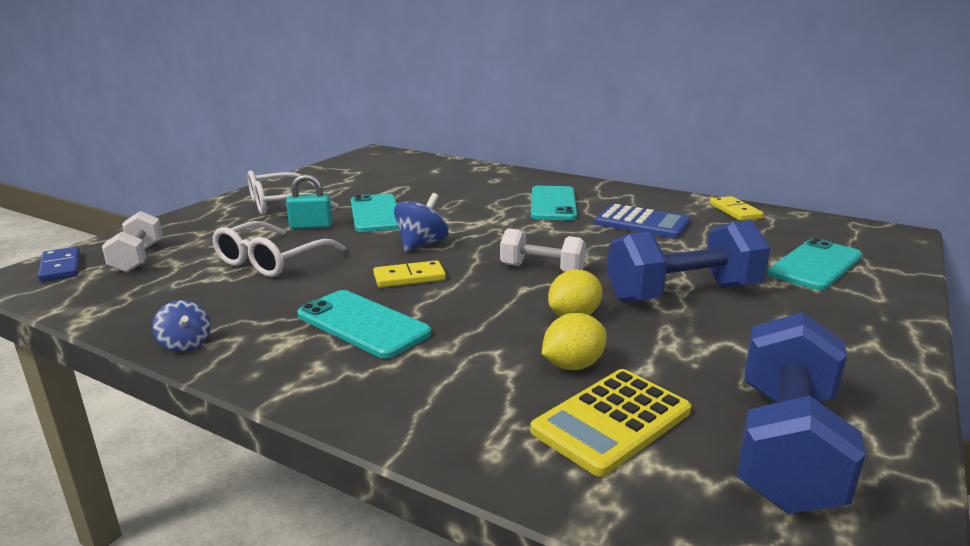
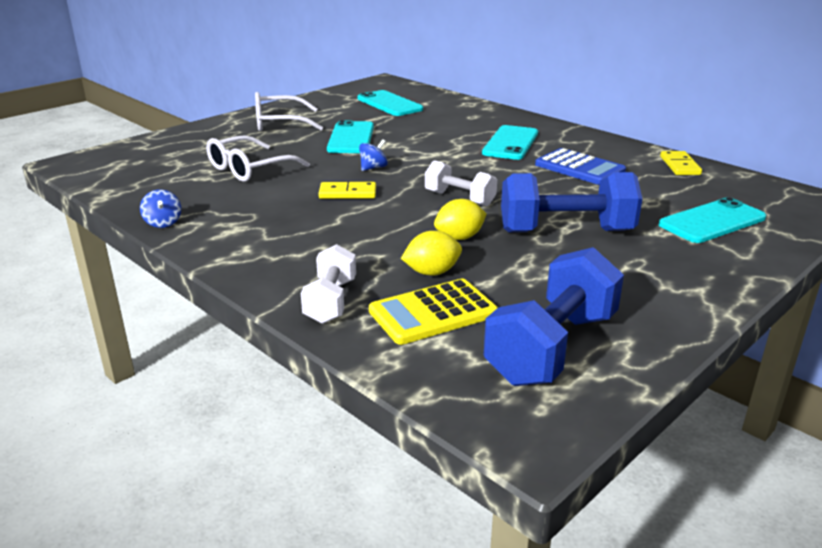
camera: 15 degrees right, 5 degrees up
(60, 267) = (98, 158): blue domino -> none
(138, 258) = (154, 157): white dumbbell -> white dumbbell (331, 301)
(311, 226) = (293, 144): turquoise padlock -> none
(362, 324) = (292, 224): turquoise phone -> turquoise phone (389, 104)
(421, 244) = (373, 168): blue spinning top -> blue spinning top, size x0.66

